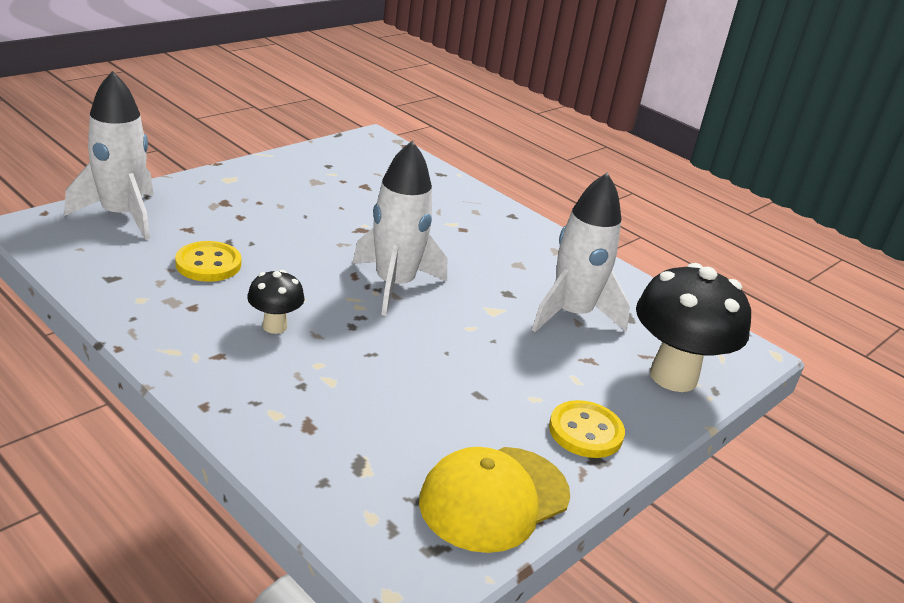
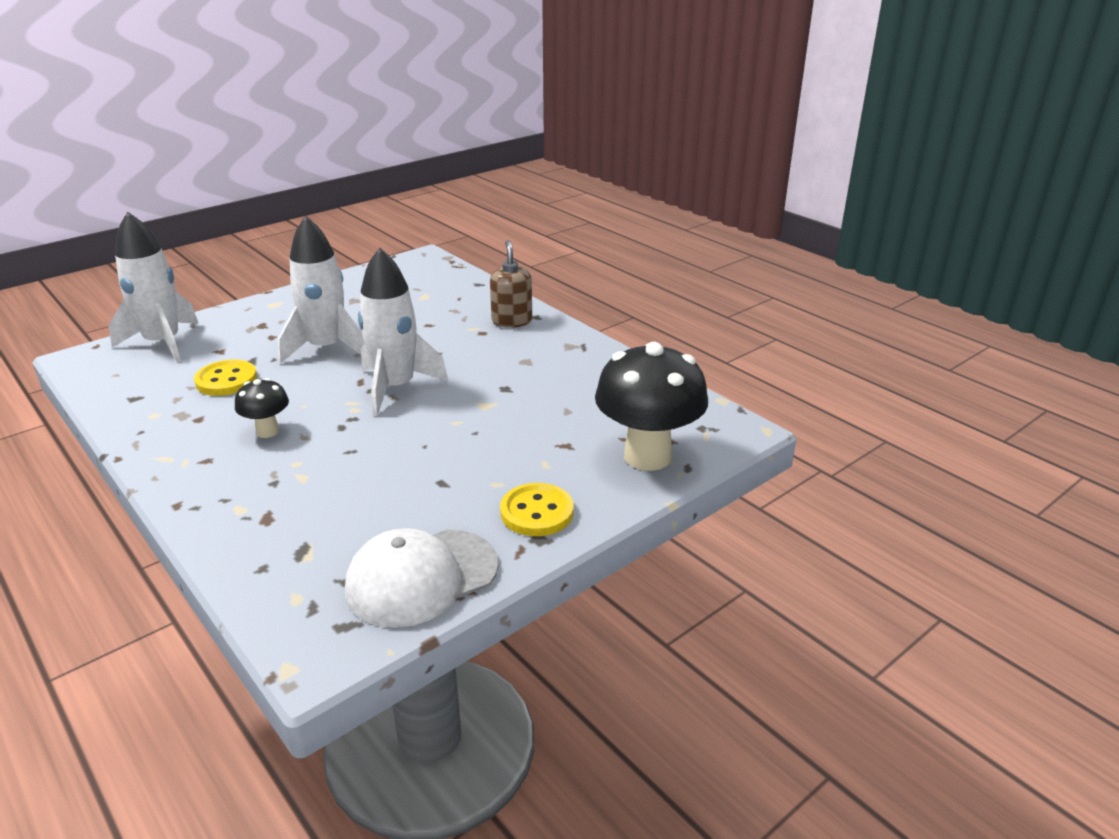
camera: 10 degrees right, 0 degrees up
(489, 218) = (512, 321): none -> brown soap dispenser
(494, 498) = (421, 577): yellow cap -> white cap
(572, 314) = (563, 404): white rocket -> white rocket (326, 348)

